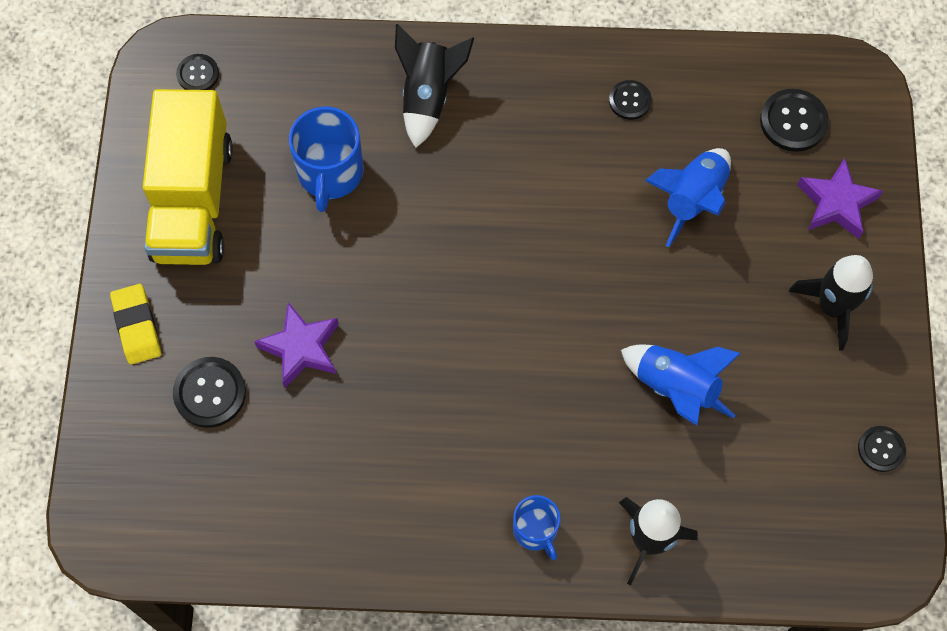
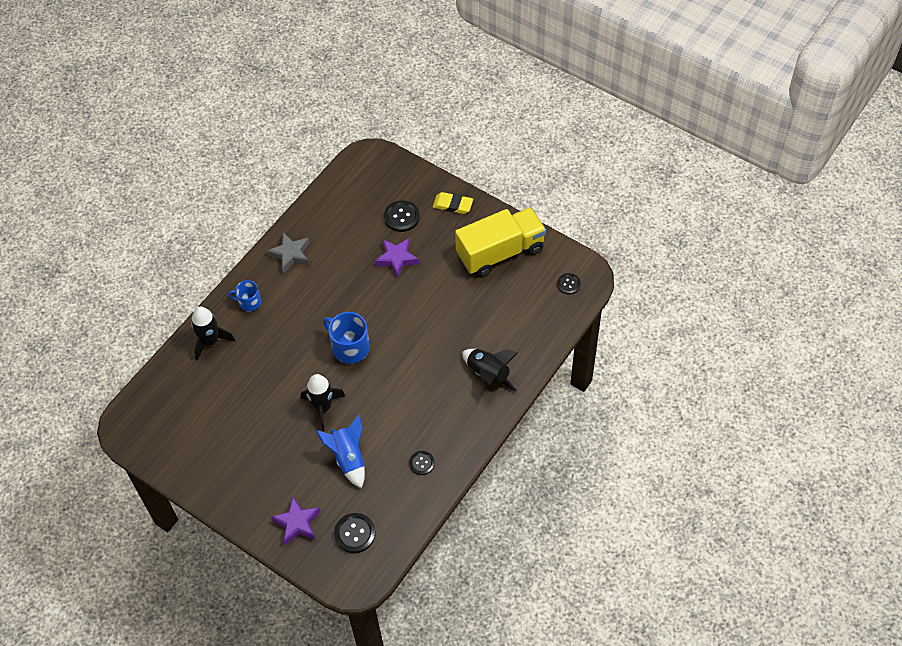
camera: 125 degrees right, 10 degrees down
(193, 200) = (500, 252): yellow truck -> yellow truck turned 120 degrees clockwise
(330, 173) = (475, 312): blue mug -> blue mug (350, 347)
(398, 527) = (290, 254): none -> grey star
(675, 388) = (265, 392): blue rocket -> none
(832, 307) = (249, 484): black rocket -> black rocket (323, 407)
(881, 449) = (171, 458): black button -> none

